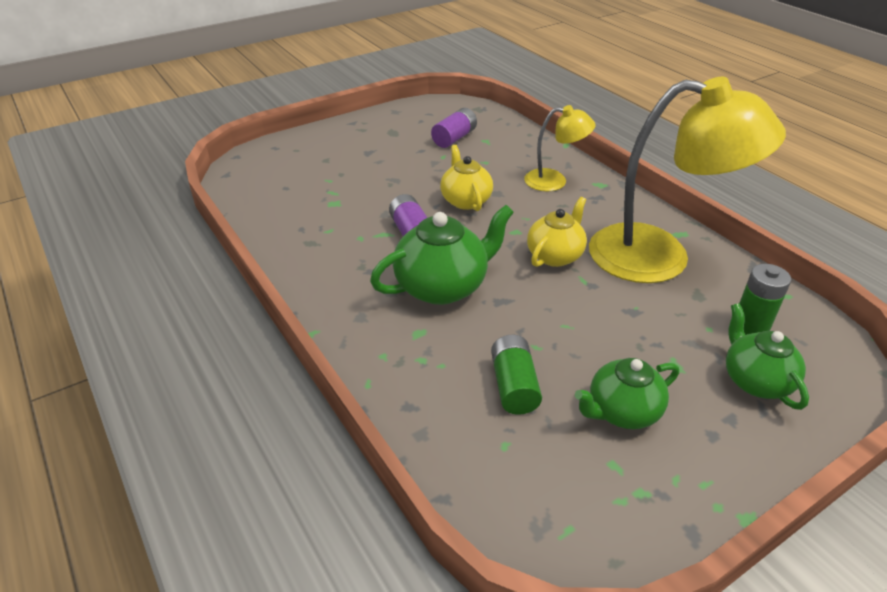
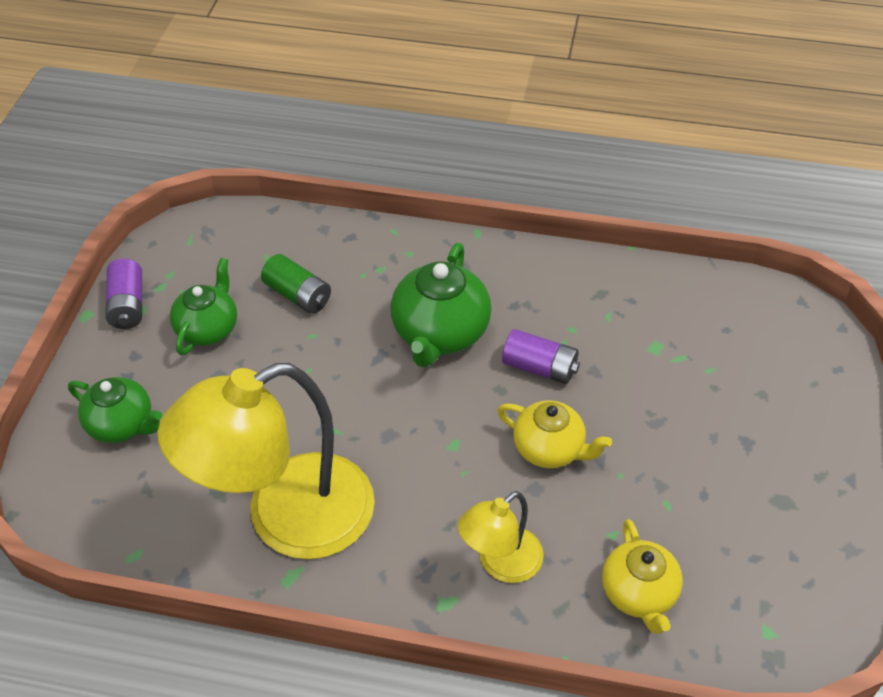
camera: 135 degrees right, 10 degrees up
(454, 138) = (704, 552): purple battery -> purple battery (128, 305)
(555, 255) = (386, 441): yellow teapot -> yellow teapot (639, 594)
(750, 325) = (151, 486): green battery -> none

